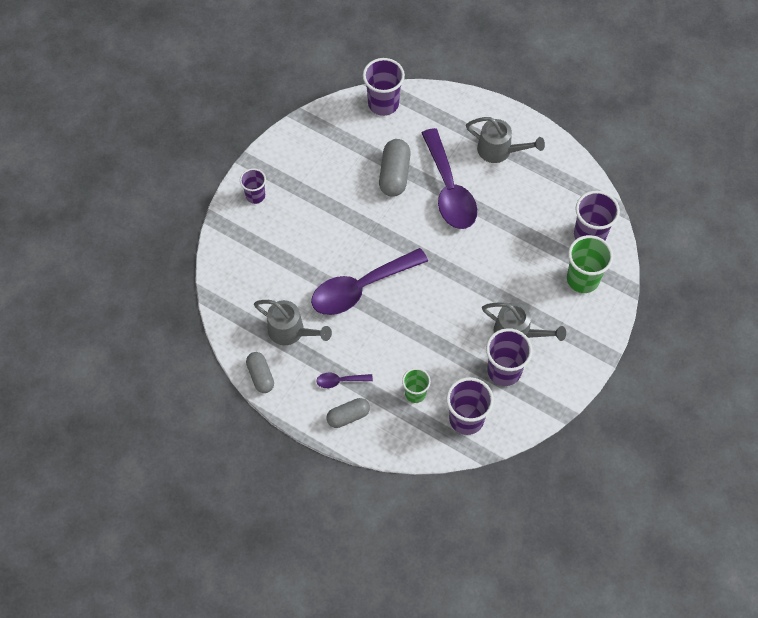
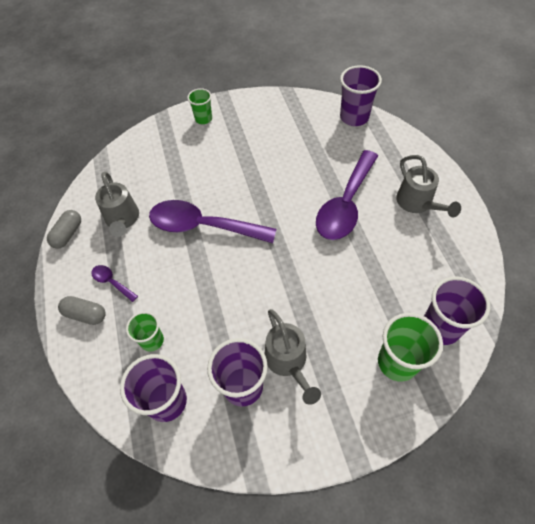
camera: 45 degrees right, 5 degrees down
(255, 195) = (203, 119): purple cup -> green cup
(394, 174) = (313, 166): grey capsule -> none

